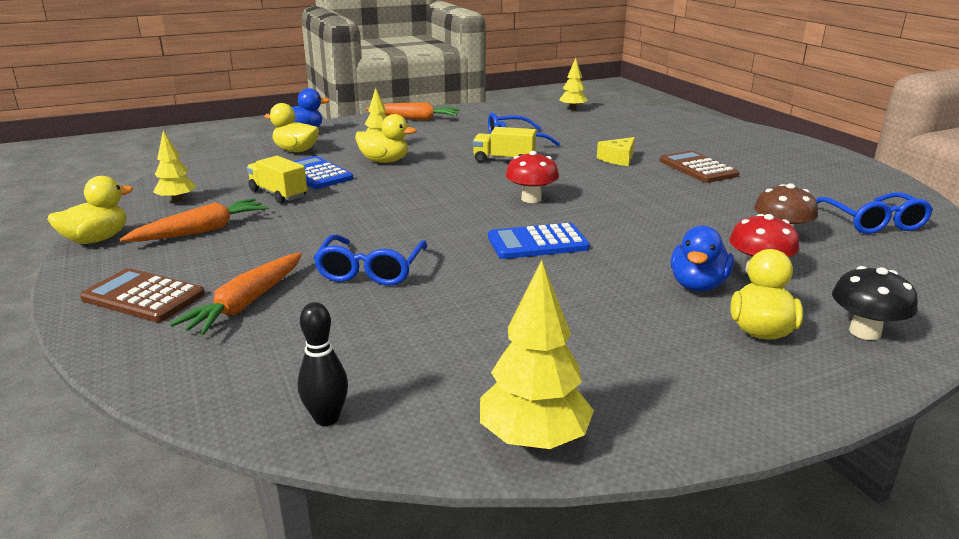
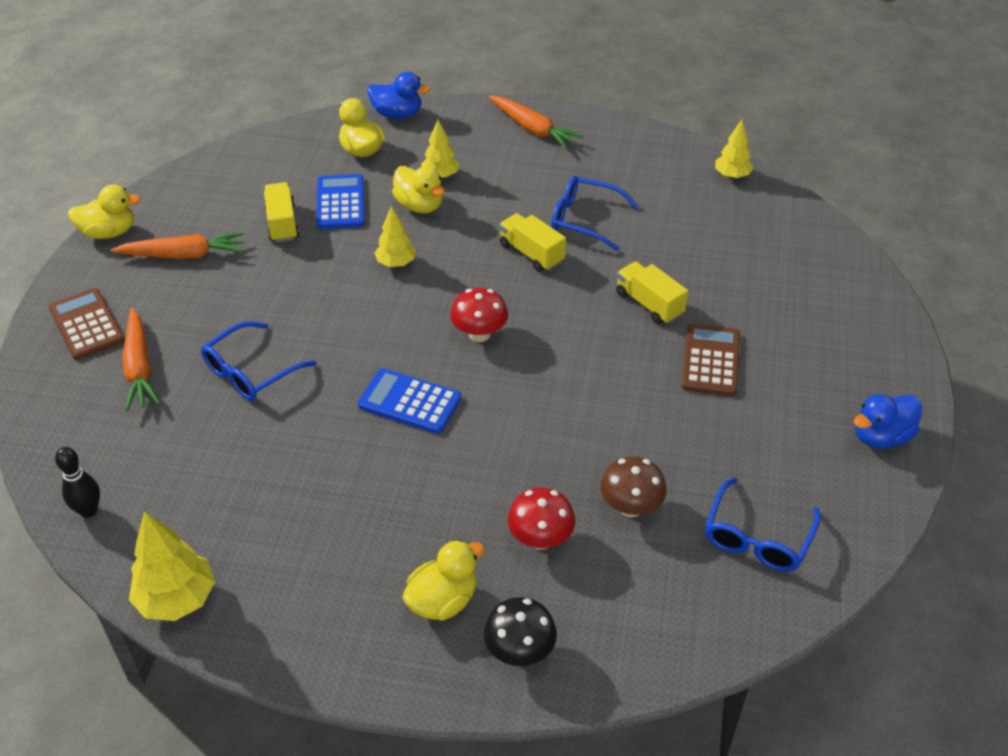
camera: 35 degrees right, 20 degrees up
(177, 200) = (201, 198): yellow tree -> yellow tree (396, 263)
(246, 303) = (139, 367): orange carrot -> orange carrot turned 75 degrees counterclockwise
(618, 159) = (649, 304): yellow cheese -> yellow truck
(698, 285) = (467, 526): blue duck -> blue duck (881, 437)

